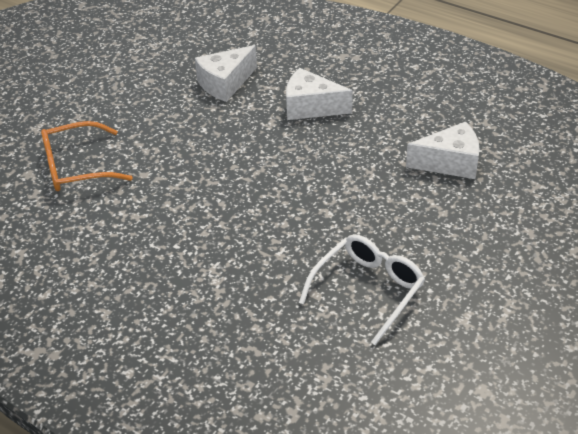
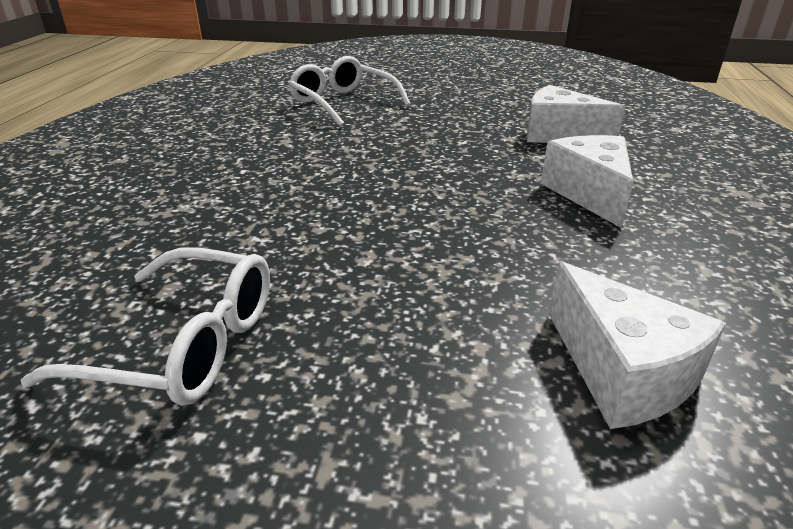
camera: 65 degrees right, 10 degrees down
(76, 167) = (343, 103): orange glasses -> white glasses

